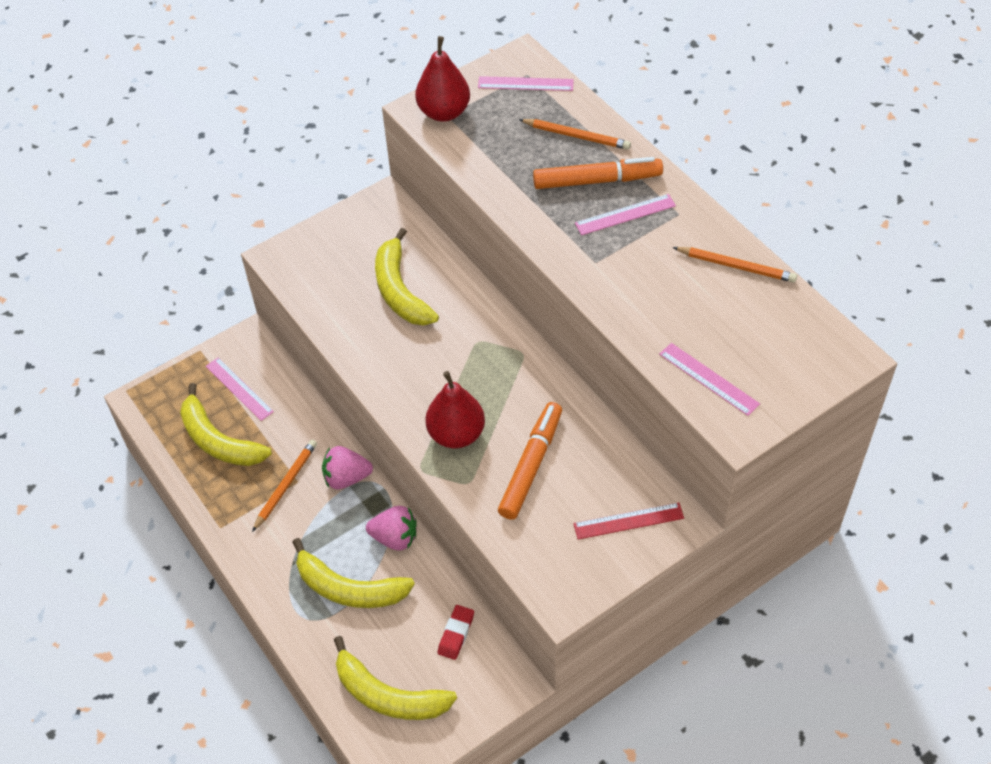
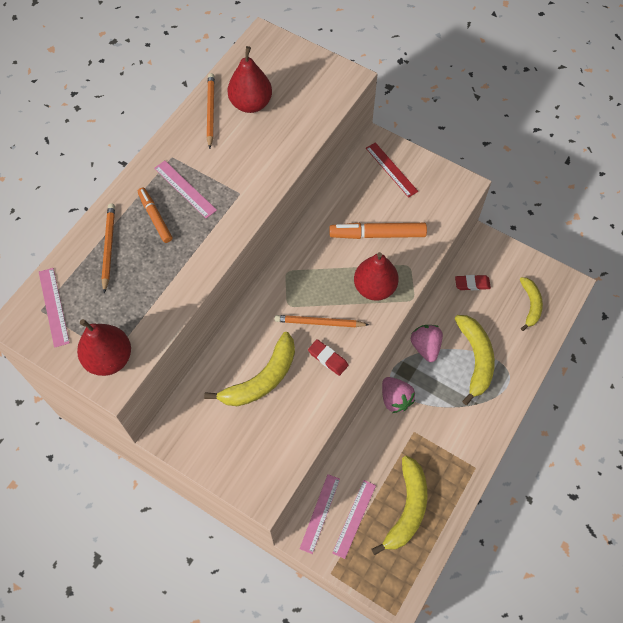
camera: 115 degrees left, 10 degrees up
(286, 485) = (421, 438): orange pencil -> orange pencil (319, 322)
(389, 695) = (530, 305): yellow banana -> yellow banana, size x0.64
(390, 356) = (328, 358): none -> red eraser
(597, 181) = (155, 217): orange marker -> orange marker, size x0.63
(709, 379) = (315, 102): pink ruler -> pink ruler (320, 513)
(732, 310) = (251, 104): none -> red pear

